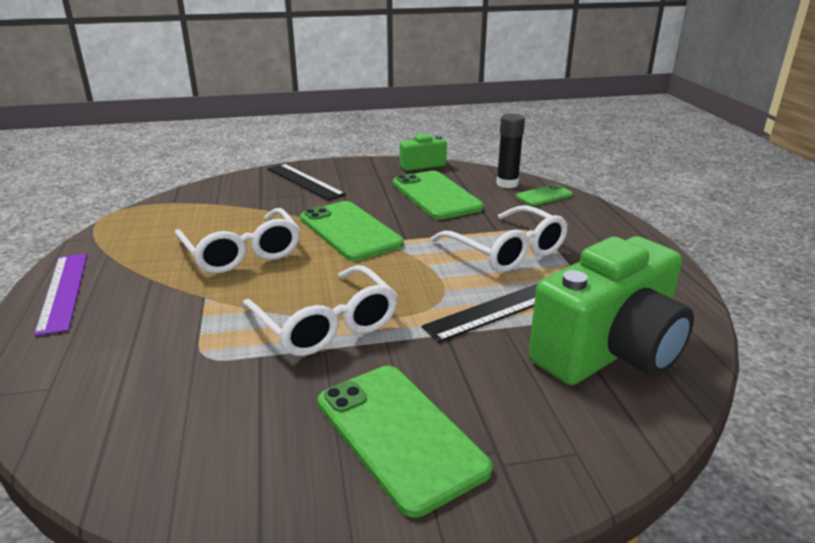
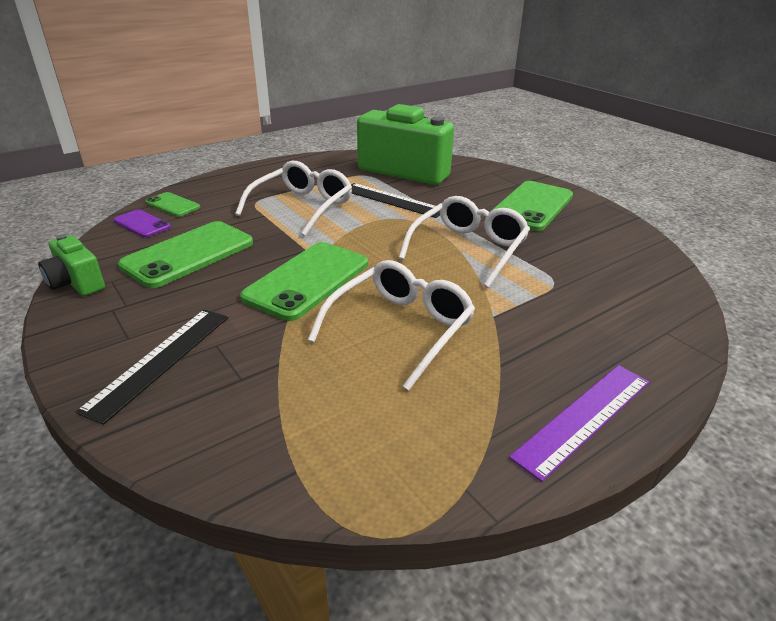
camera: 115 degrees left, 5 degrees up
(507, 184) = (142, 224): black glue stick -> purple phone

